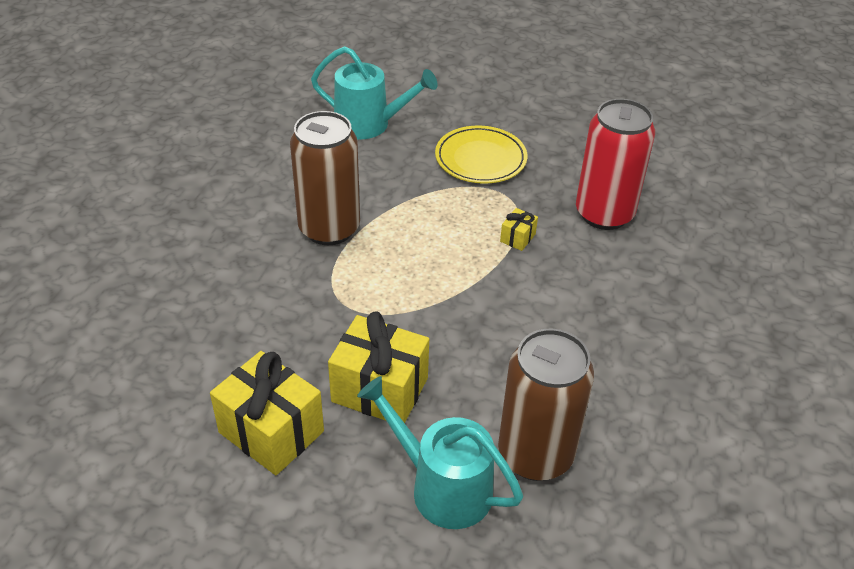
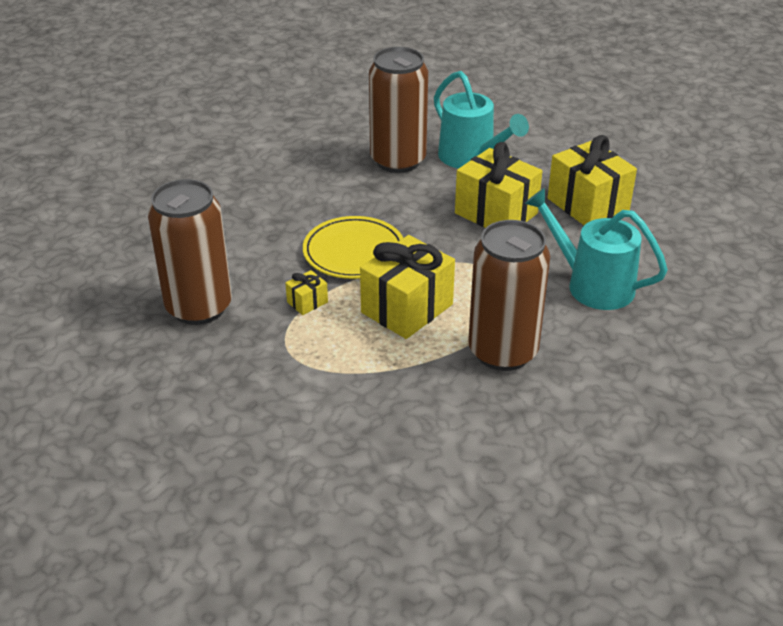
camera: 160 degrees left, 5 degrees down
(370, 124) = (404, 490): turquoise watering can -> turquoise watering can (591, 284)
(427, 250) = (407, 308): none -> yellow gift
(480, 159) = (286, 402): yellow plate -> yellow plate (354, 252)
(604, 214) = (199, 307): red can -> brown can

